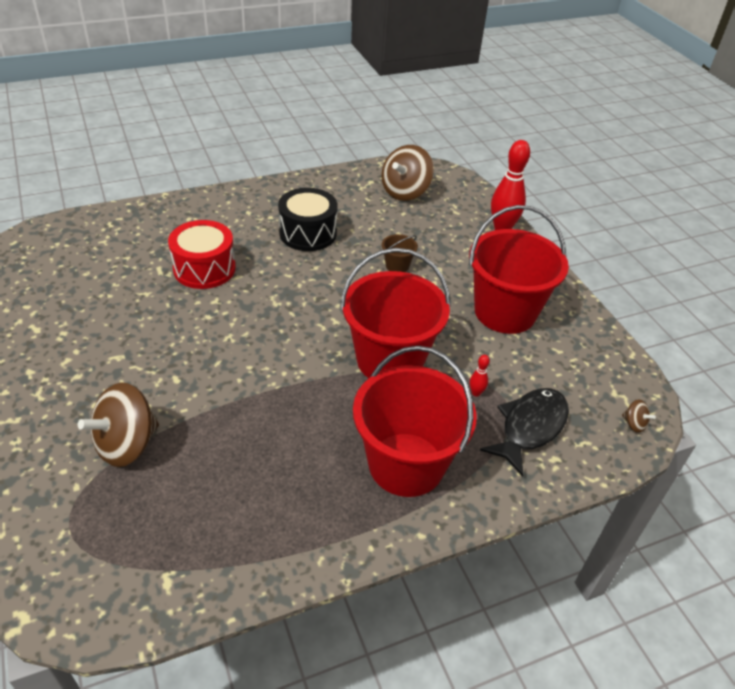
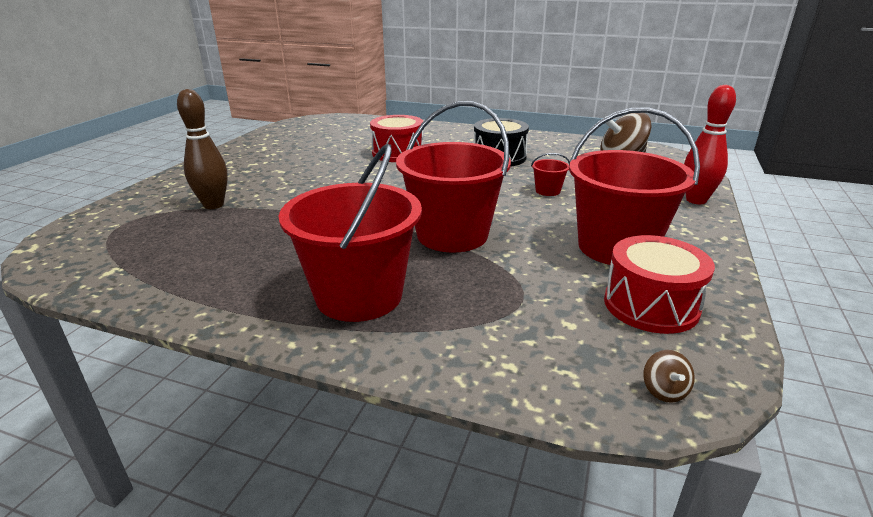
camera: 45 degrees right, 15 degrees down
(127, 444) = (213, 205): brown spinning top -> brown bowling pin
(397, 266) = (547, 191): brown bucket -> red bucket
(476, 393) = (499, 283): red bowling pin -> none
(530, 428) = (518, 330): black fish -> none
(572, 359) = (651, 305): none -> red drum

